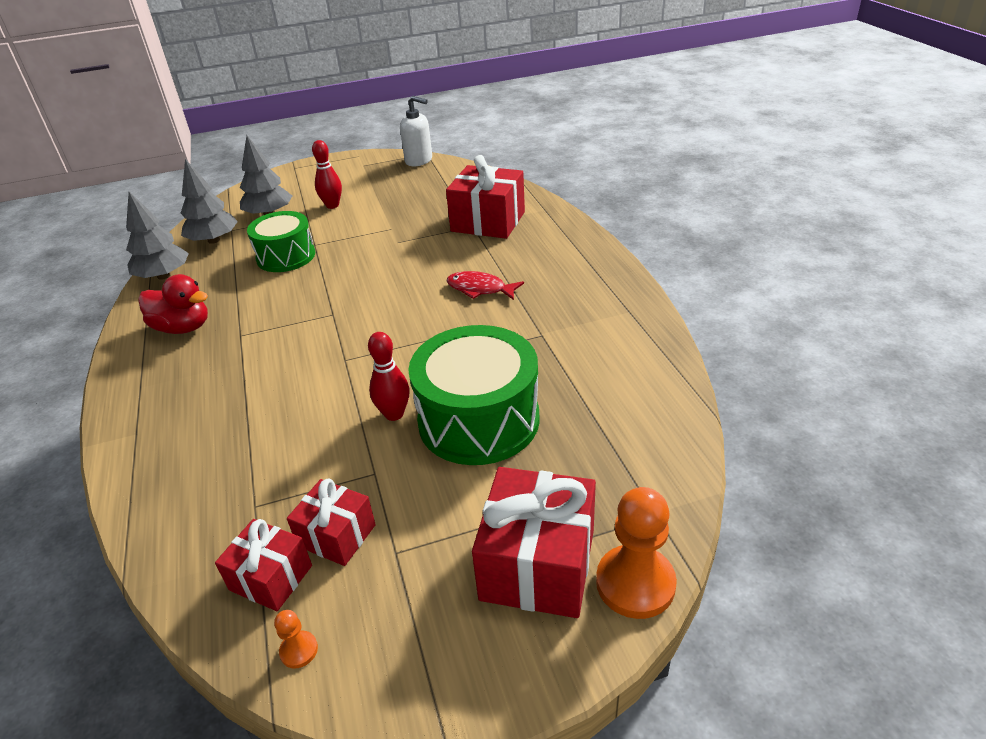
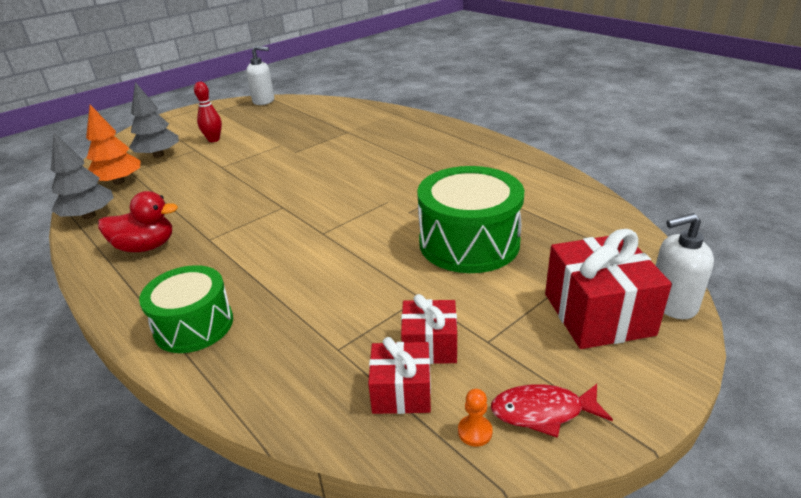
camera: 25 degrees left, 5 degrees down
(213, 240) = (119, 182): grey tree -> orange tree
(286, 256) = (202, 179): green drum -> green drum (194, 325)
(394, 414) = (399, 256): red bowling pin -> none
(480, 289) = (391, 167): red fish -> red fish (542, 412)
(488, 222) = (357, 127): red gift -> none
(635, 583) = (671, 303): orange pawn -> white soap dispenser

